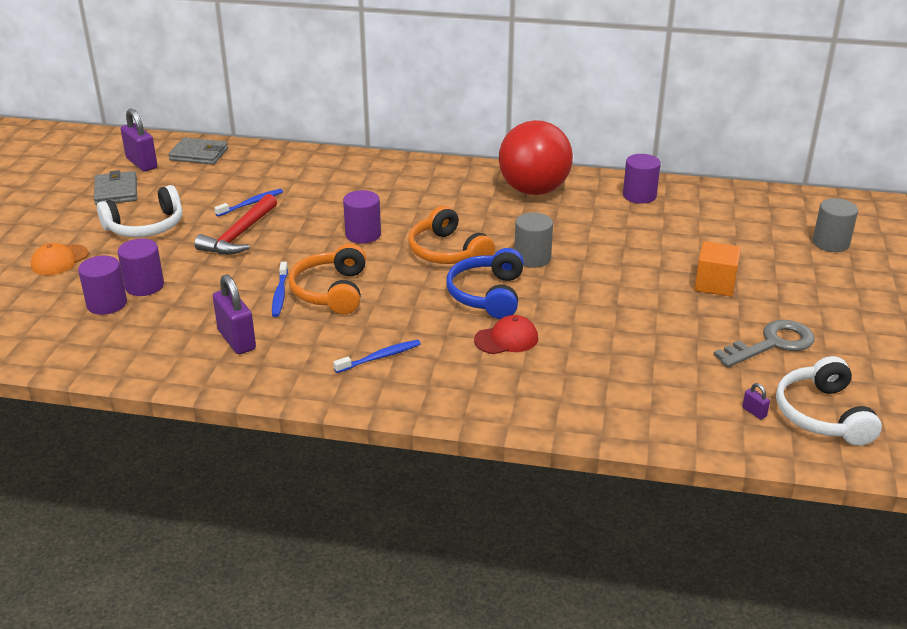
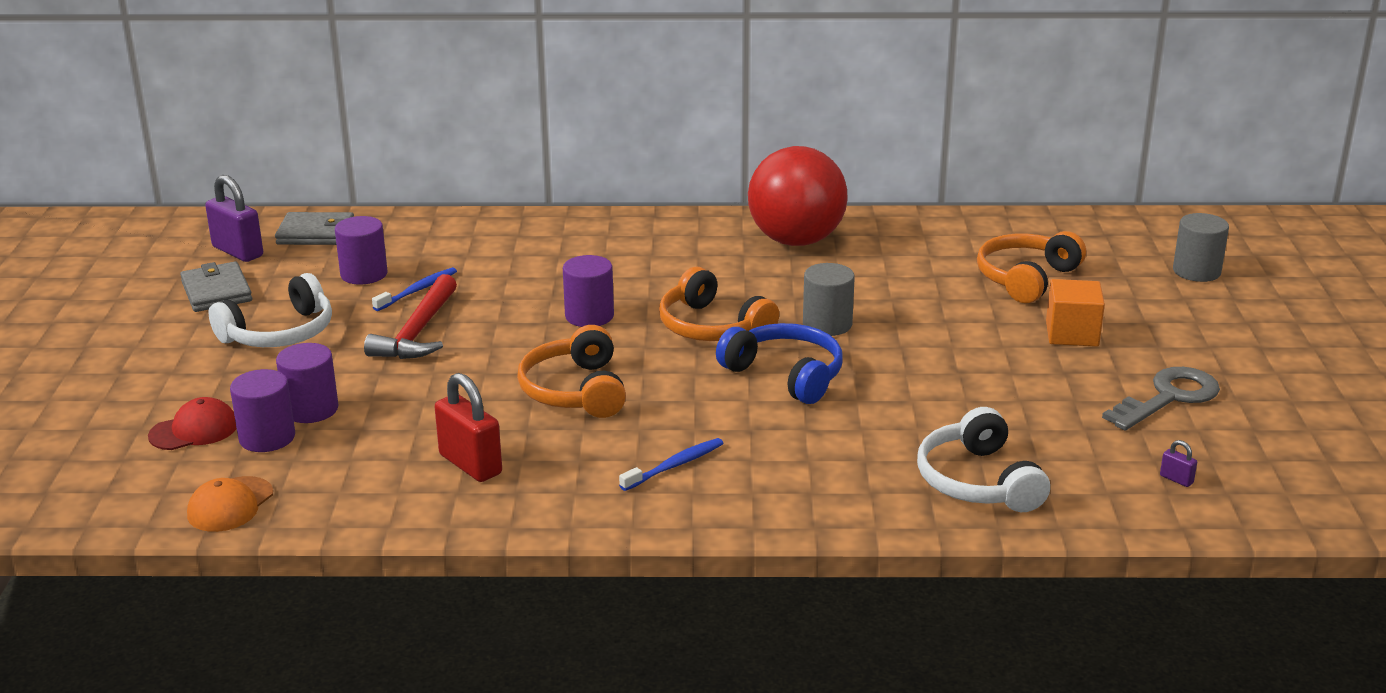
camera: 10 degrees left, 5 degrees down
(59, 260) = (173, 388): orange cap -> orange cap (230, 505)
(236, 340) = (470, 464): purple padlock -> red padlock
(280, 294) = (506, 401): blue toothbrush -> none
(487, 295) = (786, 375): blue headphones -> blue headphones turned 135 degrees clockwise
(506, 339) = (832, 426): red cap -> red cap (194, 430)
(639, 196) = (936, 235): purple cylinder -> purple cylinder (364, 274)
(695, 236) = (1026, 278): none -> orange headphones
(822, 415) = (1259, 473): white headphones -> white headphones (977, 481)

